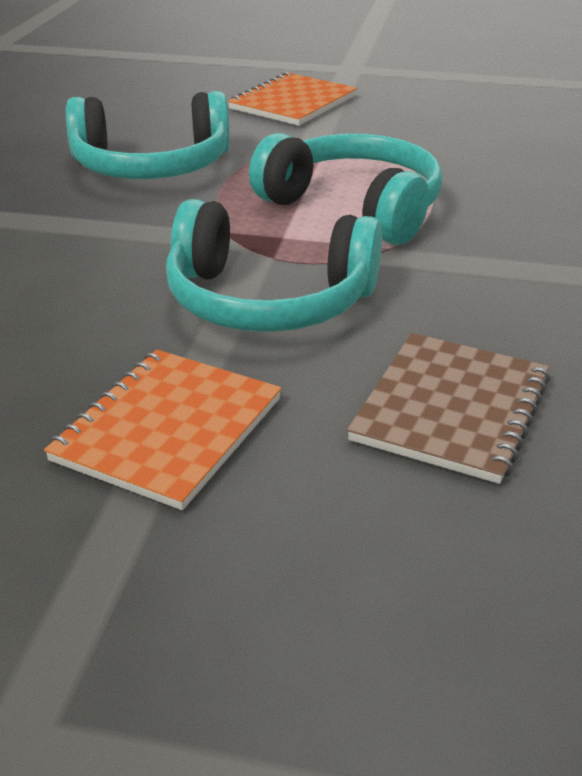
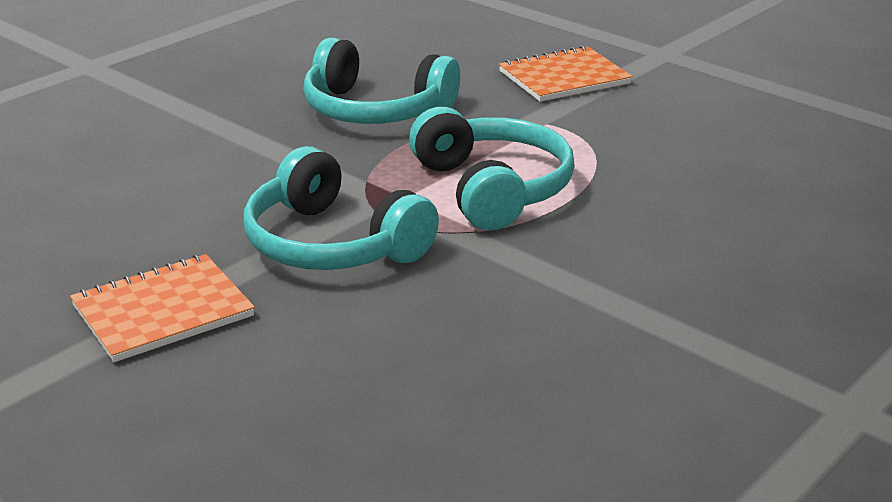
camera: 30 degrees right, 5 degrees down
(451, 409) = (362, 363): brown notebook -> none

